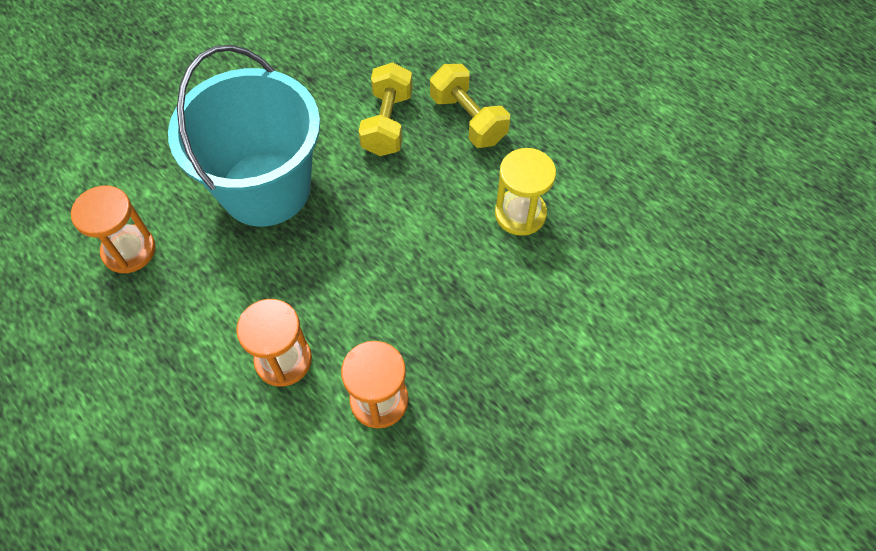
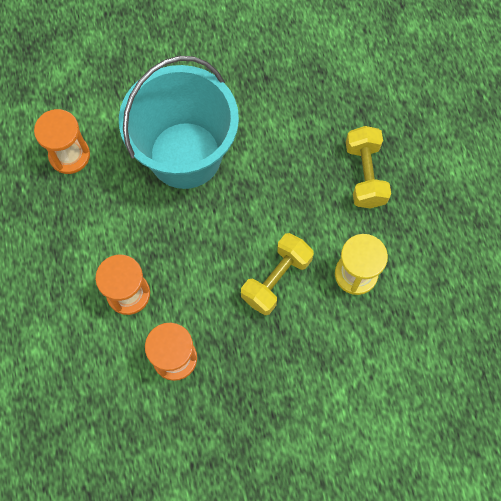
camera: 30 degrees right, 10 degrees up
(387, 123) = (302, 147): yellow dumbbell -> yellow dumbbell (276, 279)

